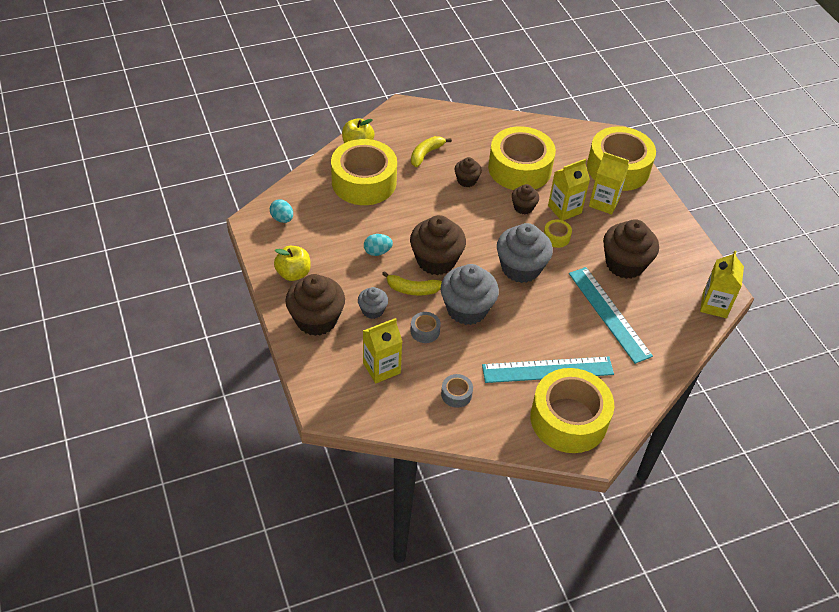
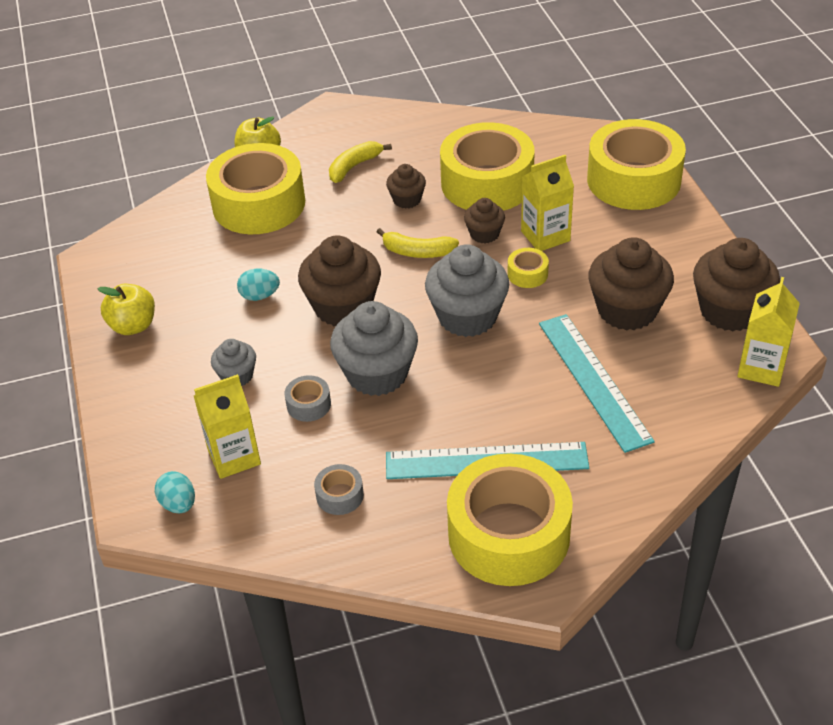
camera: 10 degrees right, 5 degrees down
(282, 219) = (133, 253): turquoise egg -> turquoise egg (178, 504)
(316, 319) = (152, 388): brown cupcake -> brown cupcake (730, 311)
(412, 289) = (301, 347): yellow banana -> yellow banana (417, 252)
(604, 203) = (606, 226): yellow carton -> none

